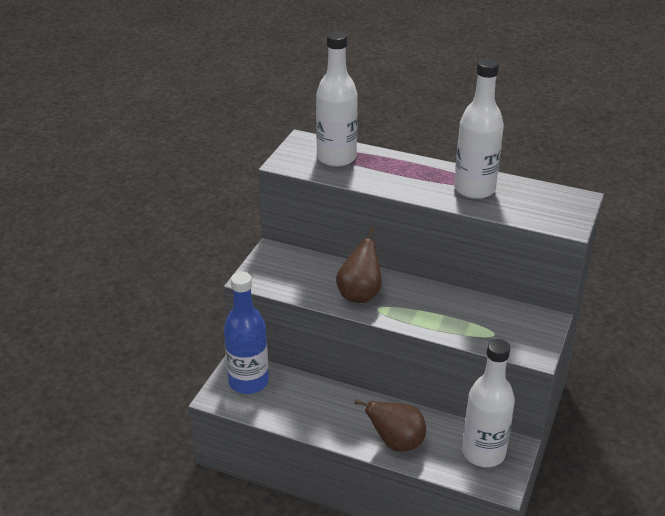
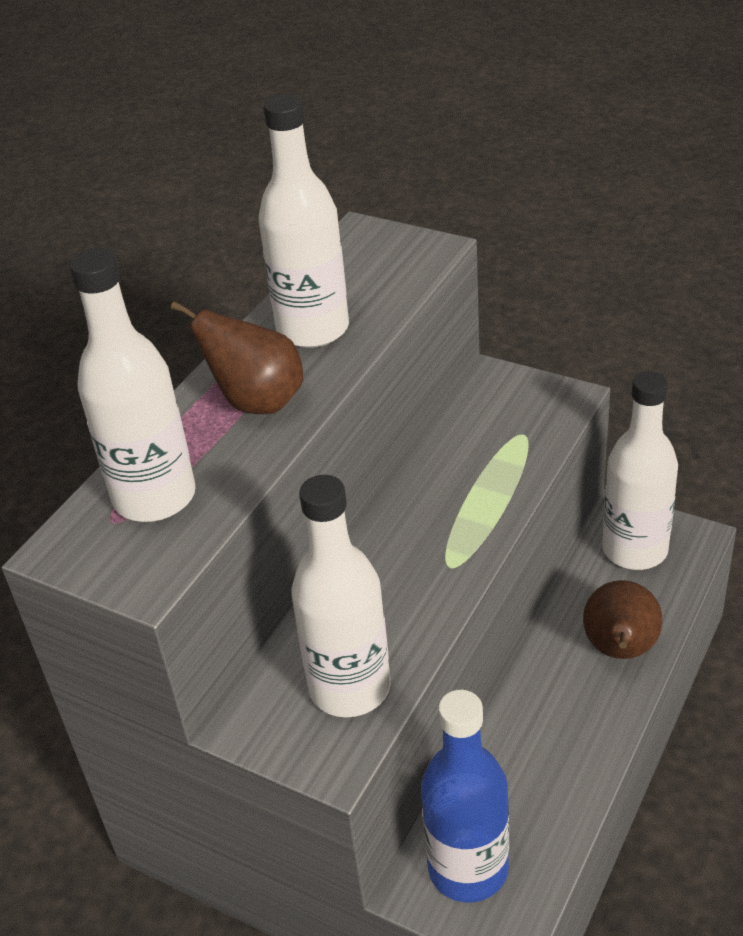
camera: 80 degrees left, 5 degrees up
(293, 279) = (349, 688): none -> white bottle
(360, 294) = (408, 588): brown pear -> brown pear (257, 402)

